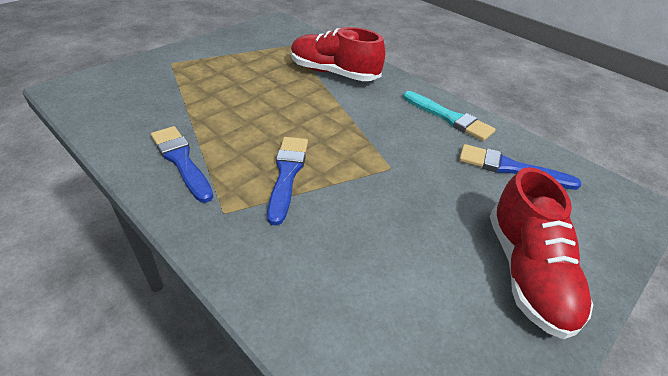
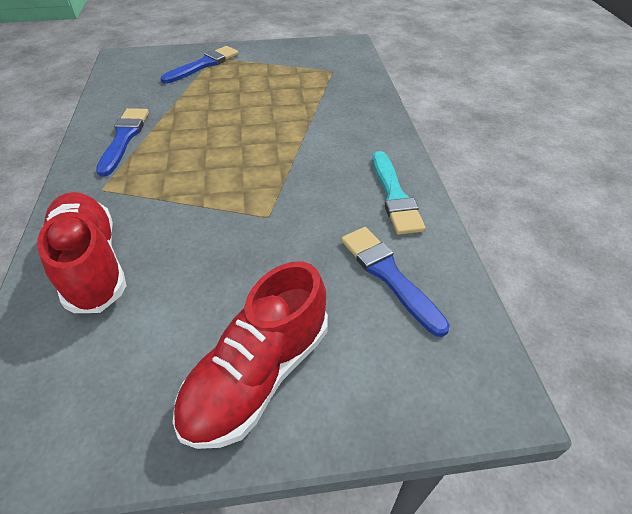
camera: 40 degrees right, 5 degrees up
(287, 174) = (179, 181): blue brush -> blue brush (203, 65)
(334, 73) = (336, 109): red shoe -> red shoe (92, 264)

